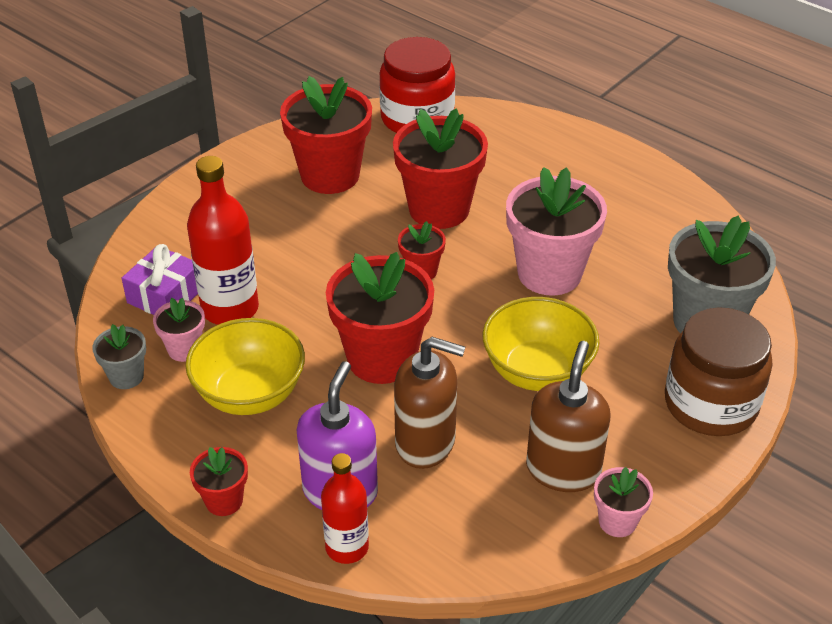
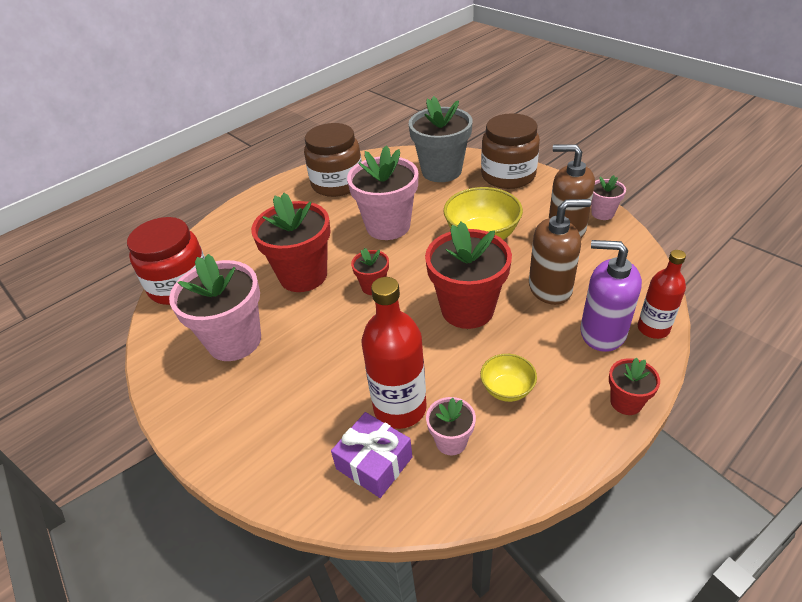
camera: 80 degrees left, 0 degrees up
(126, 376) = (486, 489): grey flower pot -> none
(250, 394) = (507, 389): yellow bowl -> yellow bowl, size x0.55
(330, 175) = (234, 340): red flower pot -> pink flower pot
(425, 442) = (550, 288): brown soap dispenser -> brown soap dispenser turned 60 degrees clockwise
(648, 213) = (337, 183): none -> brown jar

